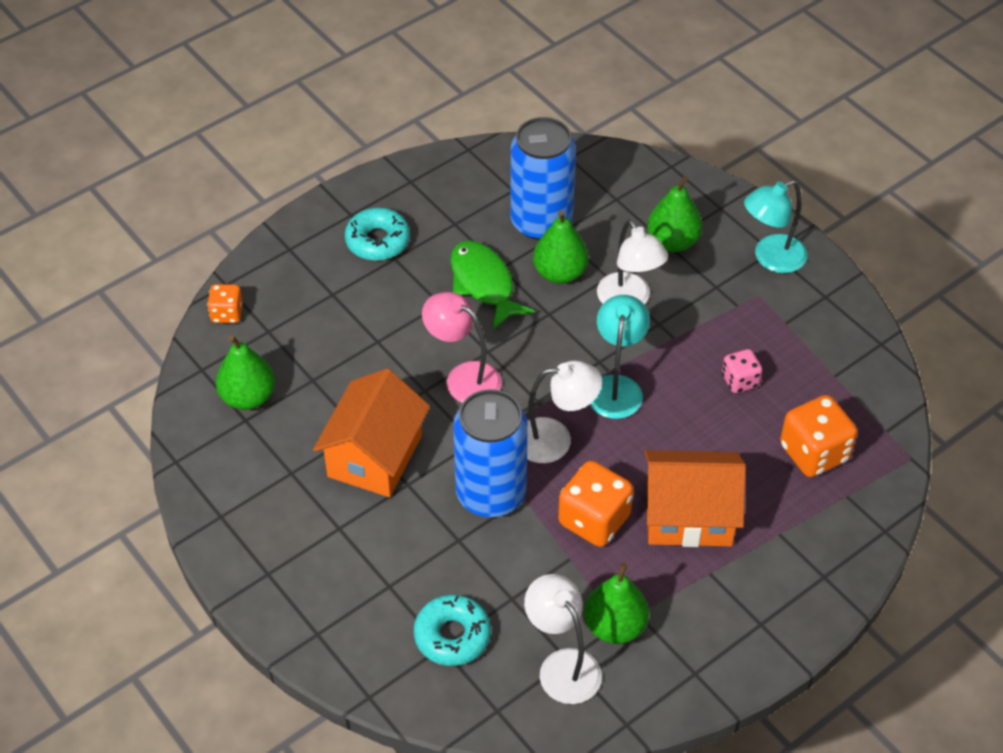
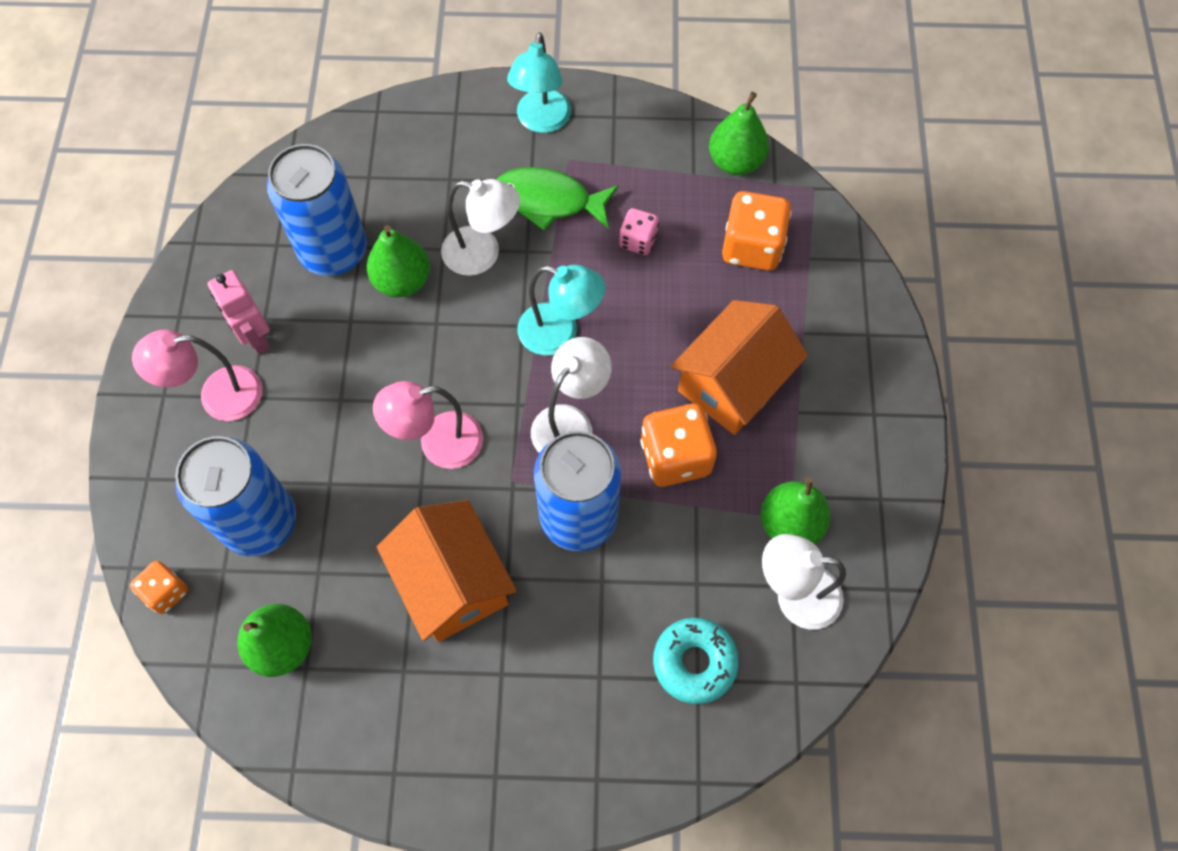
camera: 50 degrees left, 15 degrees up
(316, 325) = (260, 522): none -> blue can
(377, 241) = (218, 396): turquoise donut -> pink lamp
(437, 229) = (256, 337): none -> pink robot
(483, 284) = (354, 348): green fish -> green fish (549, 201)
(616, 387) = (560, 333): turquoise lamp -> turquoise lamp turned 150 degrees clockwise
(672, 242) = (455, 174): green pear -> green pear (735, 161)

